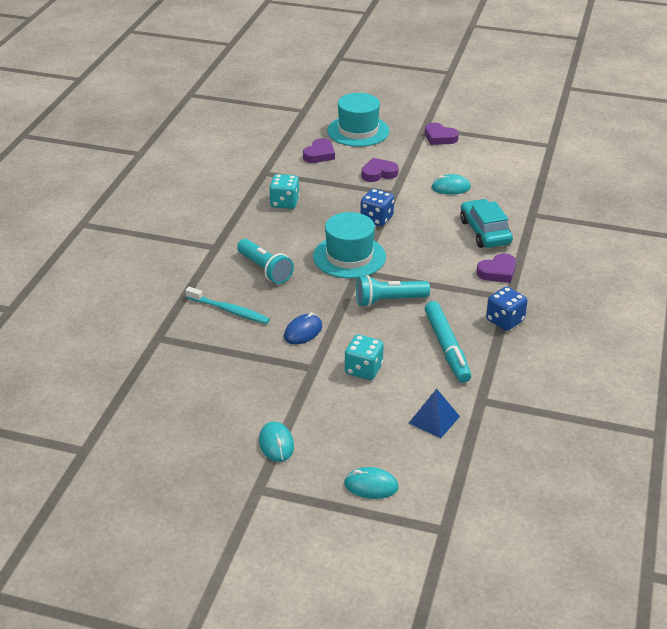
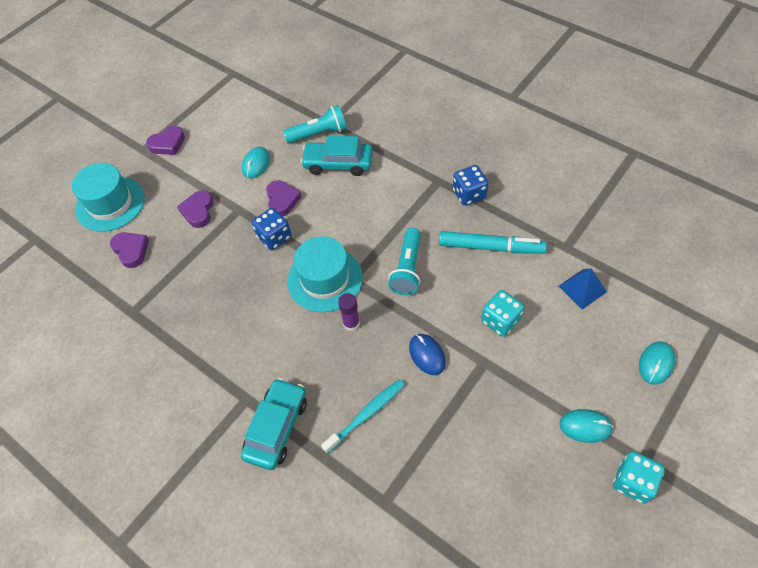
camera: 65 degrees left, 20 degrees up
(198, 268) = (277, 427): none -> turquoise car
(265, 269) = (311, 361): turquoise flashlight -> turquoise flashlight (319, 134)
(284, 203) = (201, 308): turquoise dice -> turquoise dice (632, 482)
(312, 282) = (351, 323): none -> purple glue stick
(497, 272) = (400, 175): purple heart -> purple heart (282, 200)

